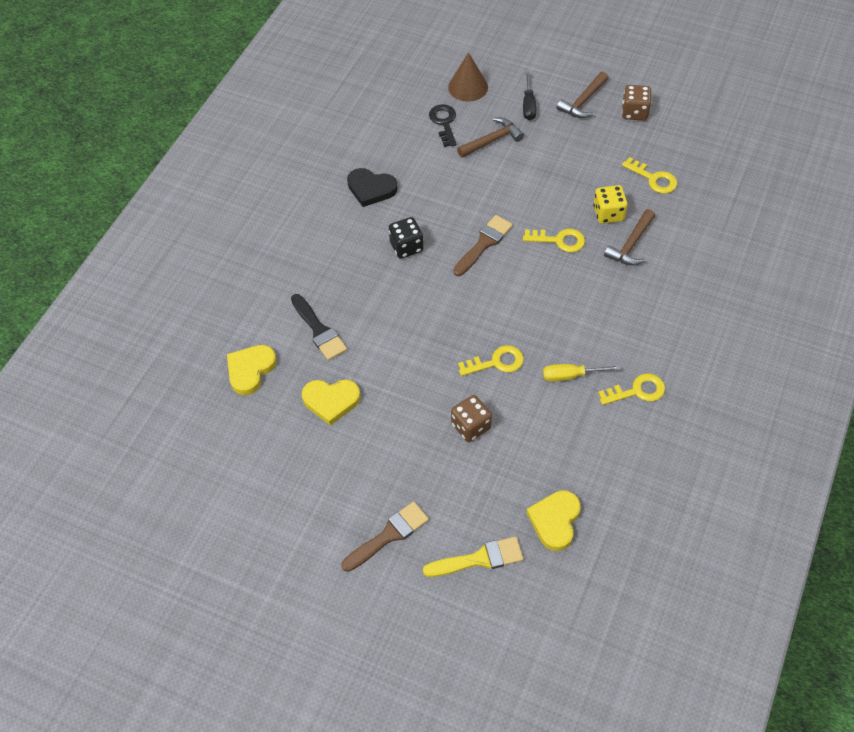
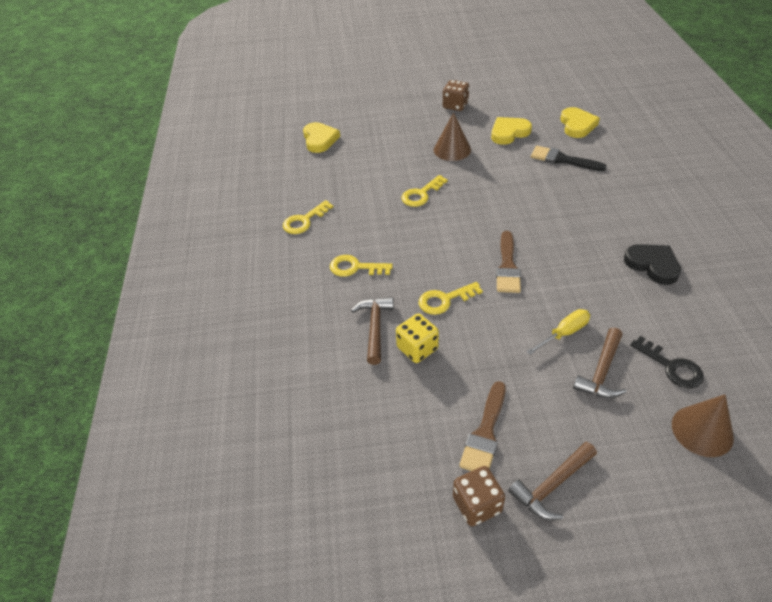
camera: 150 degrees right, 10 degrees down
(371, 189) = (652, 265): black heart -> black heart turned 60 degrees clockwise
(389, 535) = (411, 100): brown brush -> brown brush (485, 433)
(406, 247) = (567, 235): black dice -> none
(414, 410) = (452, 149): none -> brown cone
(471, 426) = (408, 157): brown dice -> brown dice (455, 105)
(479, 559) = (353, 111): yellow brush -> none
(528, 105) = (609, 442): black screwdriver -> none
(570, 376) = (361, 209): yellow screwdriver -> yellow screwdriver (564, 333)
(583, 102) = (552, 486): brown hammer -> brown hammer turned 135 degrees counterclockwise
(654, 179) = (394, 414): yellow key -> yellow key (355, 267)

